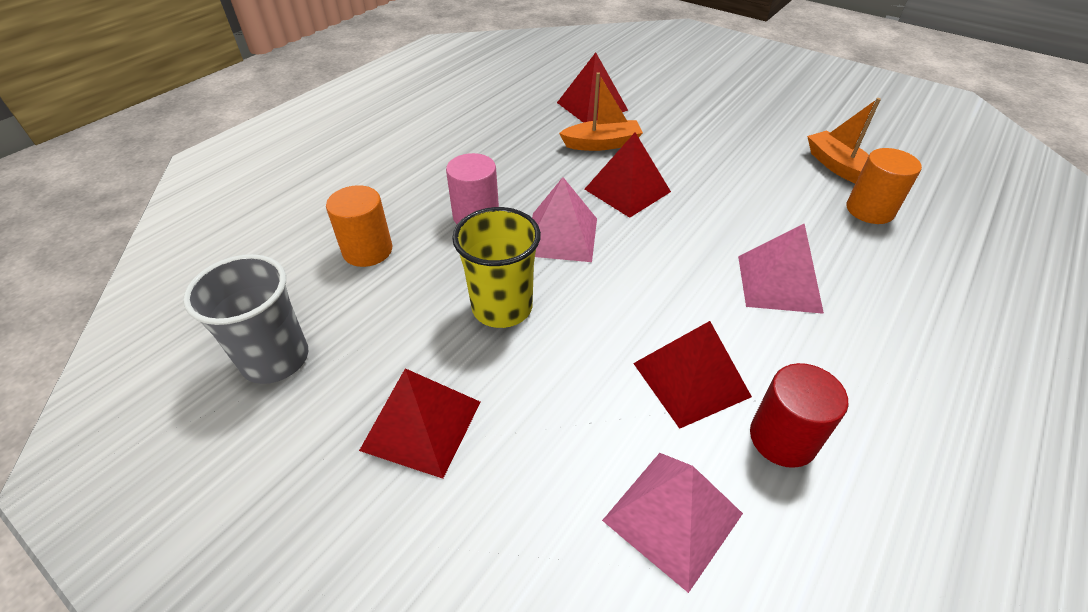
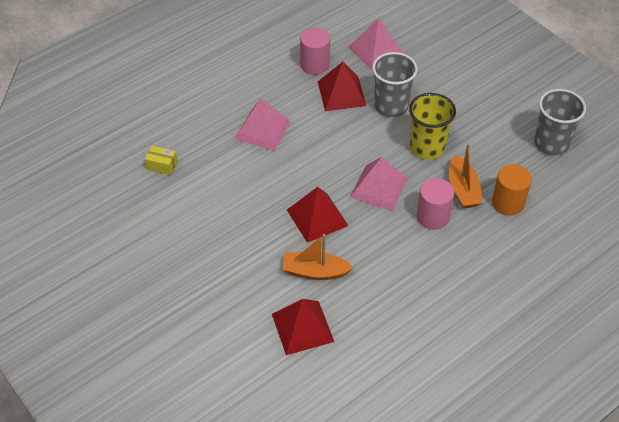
camera: 165 degrees left, 5 degrees up
(421, 425) = (475, 99): red pyramid -> none
(586, 372) = (391, 106): none -> grey cup
(782, 438) = (315, 64): red cylinder -> pink cylinder
(838, 167) = (146, 206): orange boat -> orange boat (463, 189)
(869, 210) = (162, 165): orange cylinder -> yellow box

